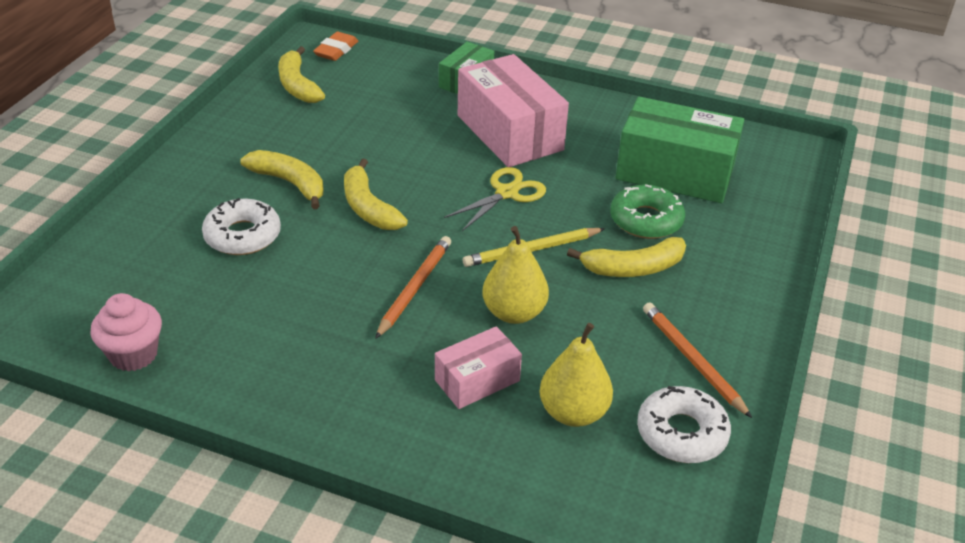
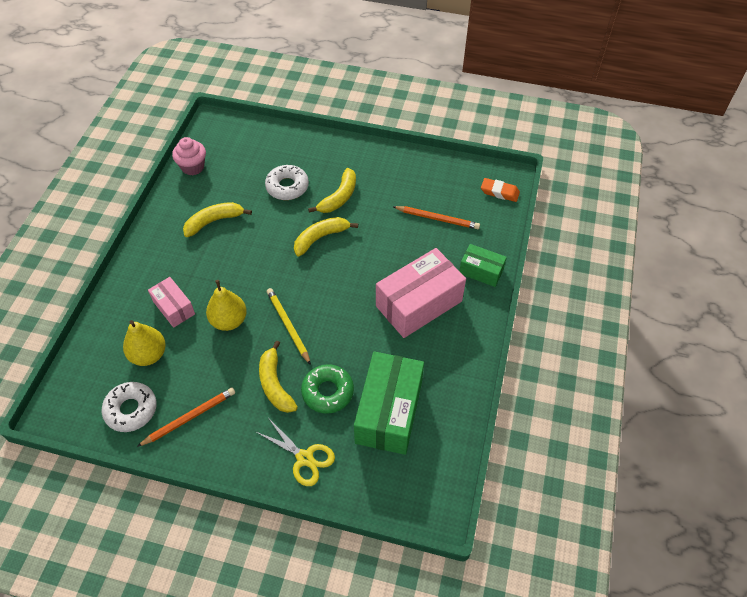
camera: 85 degrees right, 15 degrees up
(297, 85) = (448, 180): yellow banana -> yellow banana (214, 221)
(414, 288) = (248, 270): orange pencil -> orange pencil (437, 219)
(507, 193) = (346, 307): yellow scissors -> yellow scissors (304, 458)

